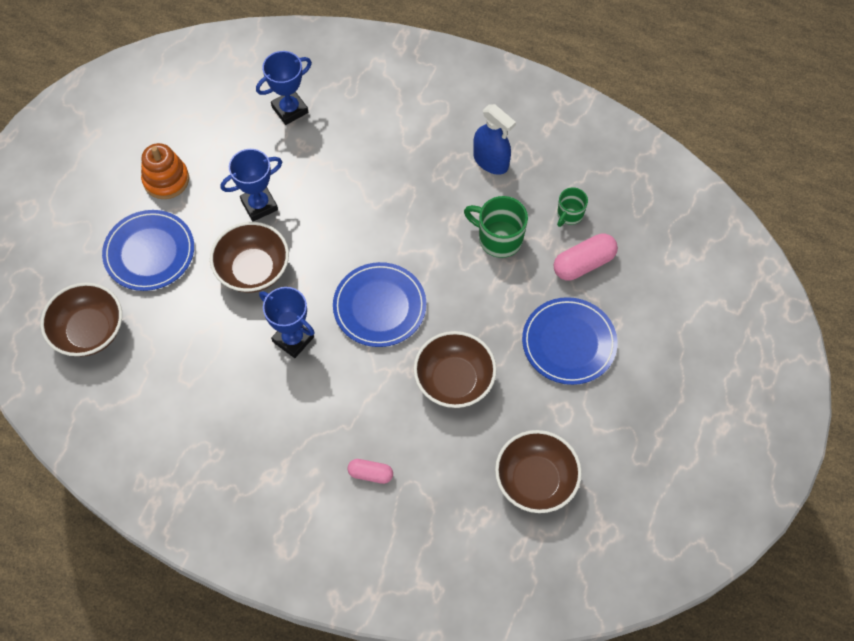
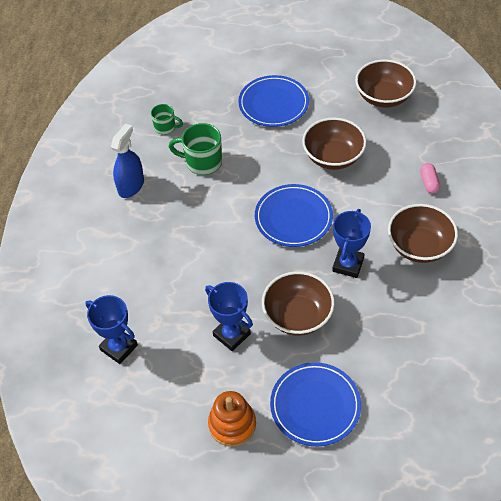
camera: 105 degrees left, 10 degrees down
(89, 331) = (414, 422): brown bowl -> brown bowl (419, 246)
(499, 239) = (202, 162): green mug -> green mug turned 90 degrees clockwise
(583, 263) = (205, 110): pink capsule -> none

